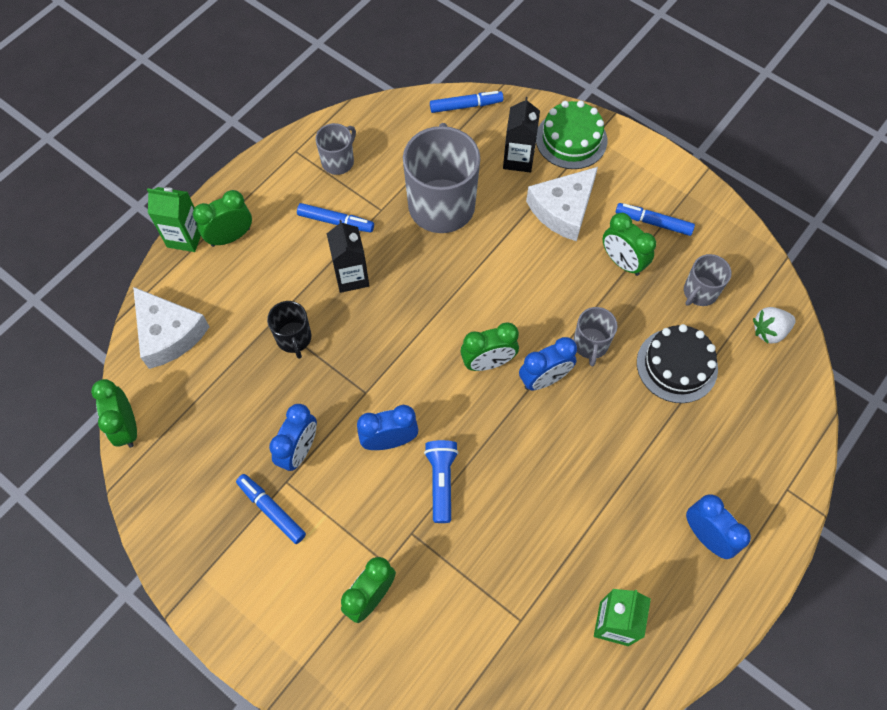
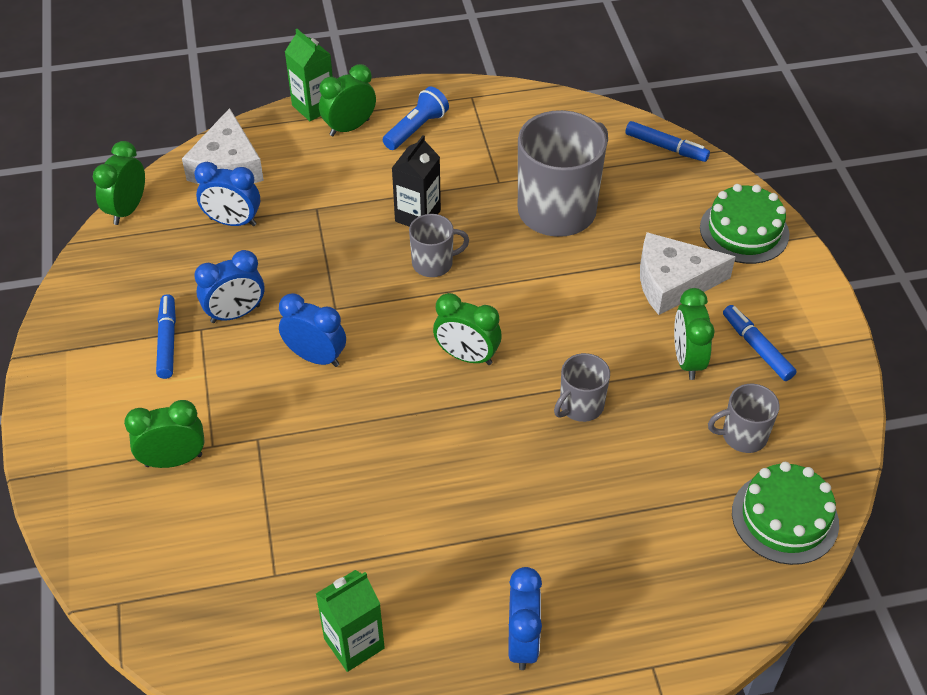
camera: 40 degrees right, 15 degrees down
(230, 237) = (349, 127): green clock -> green clock turned 45 degrees counterclockwise
(294, 338) = (320, 231): black mug -> none
(335, 221) = (448, 167): blue marker -> none
(338, 161) = (500, 125): grey mug -> grey mug (434, 263)
(441, 481) = (325, 418): blue flashlight -> blue flashlight (416, 129)
(518, 159) = (672, 217): black carton -> none
(544, 379) = (505, 404): blue clock -> blue clock (233, 222)
(677, 365) = (650, 480): black cake -> none
(769, 331) = (785, 518): white strawberry -> green cake

